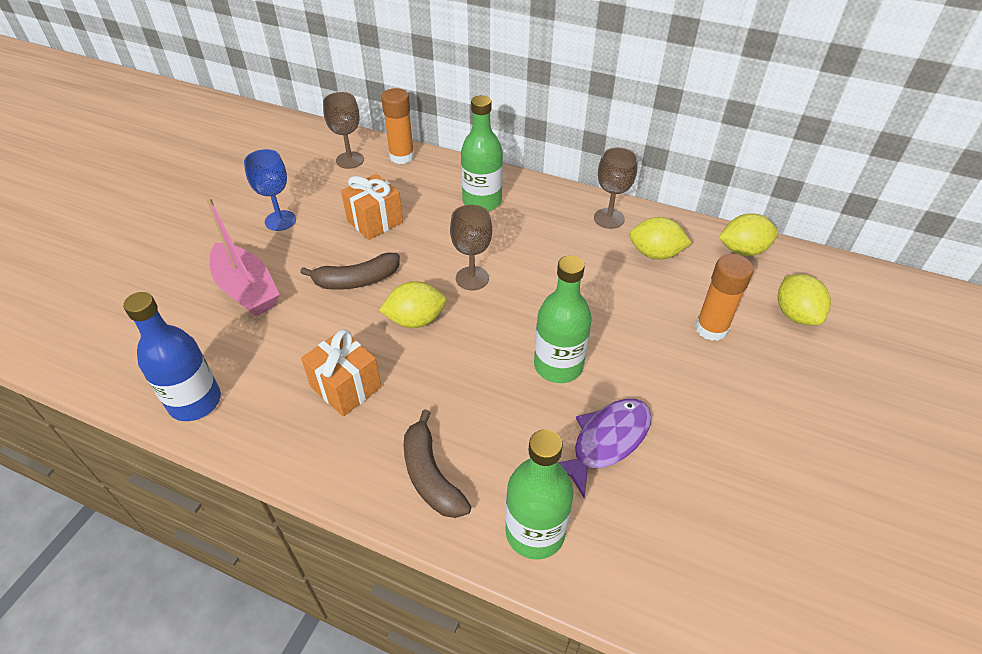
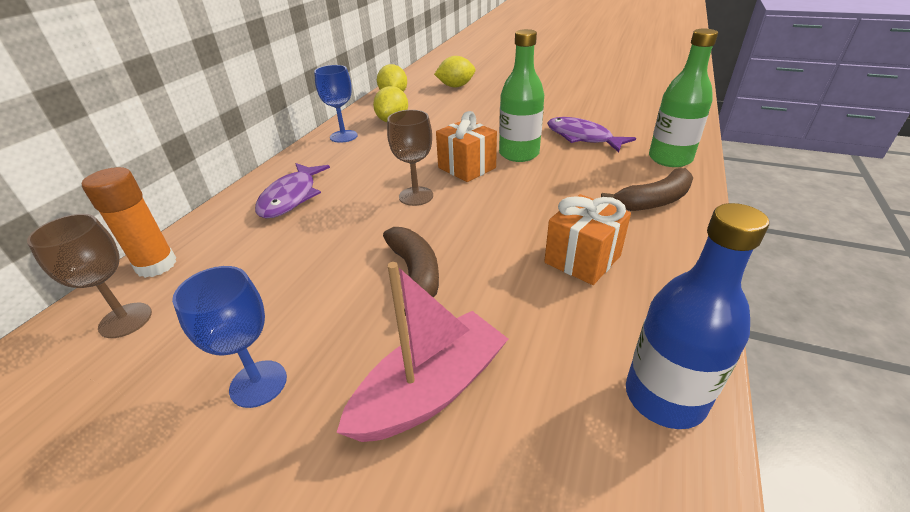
camera: 90 degrees left, 10 degrees down
(375, 221) = (299, 273): orange gift -> orange gift (466, 168)
(415, 320) = (478, 224): yellow lemon -> none
(482, 201) = (291, 197): green bottle -> purple fish
(609, 218) = (343, 136): brown goblet -> blue goblet
(711, 328) = (471, 107): orange glue stick -> none

